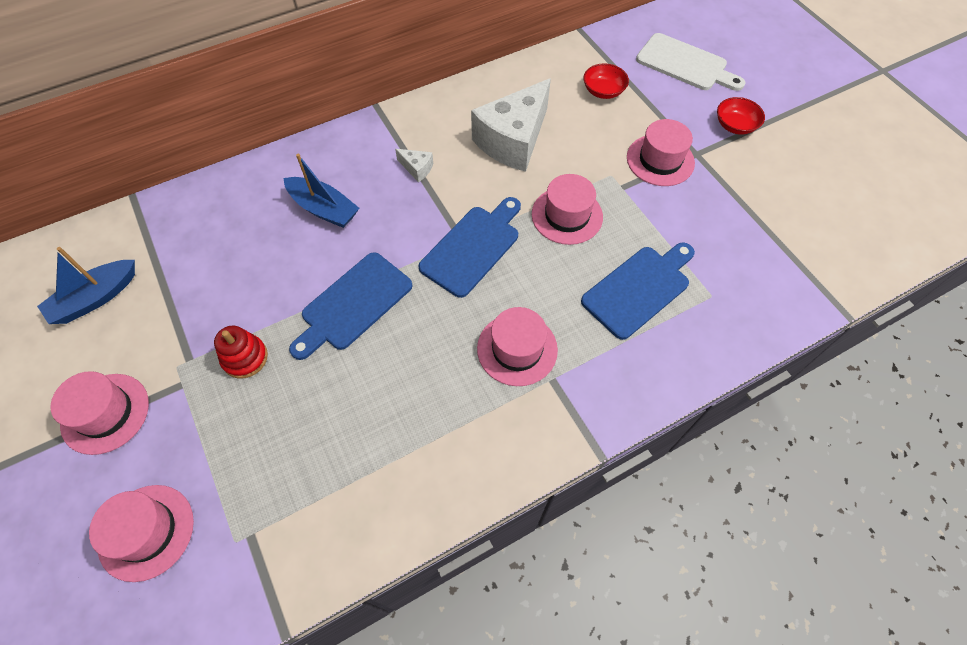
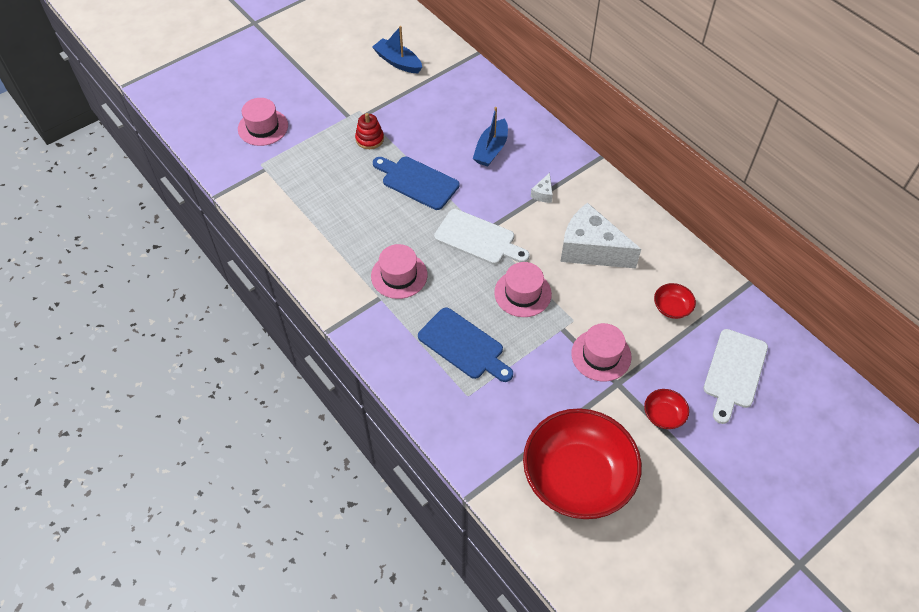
camera: 80 degrees right, 5 degrees down
(105, 413) = (326, 90): pink hat -> none
(473, 247) = (478, 239): blue cutting board -> white cutting board
(812, 209) = (577, 477): none -> red bowl

